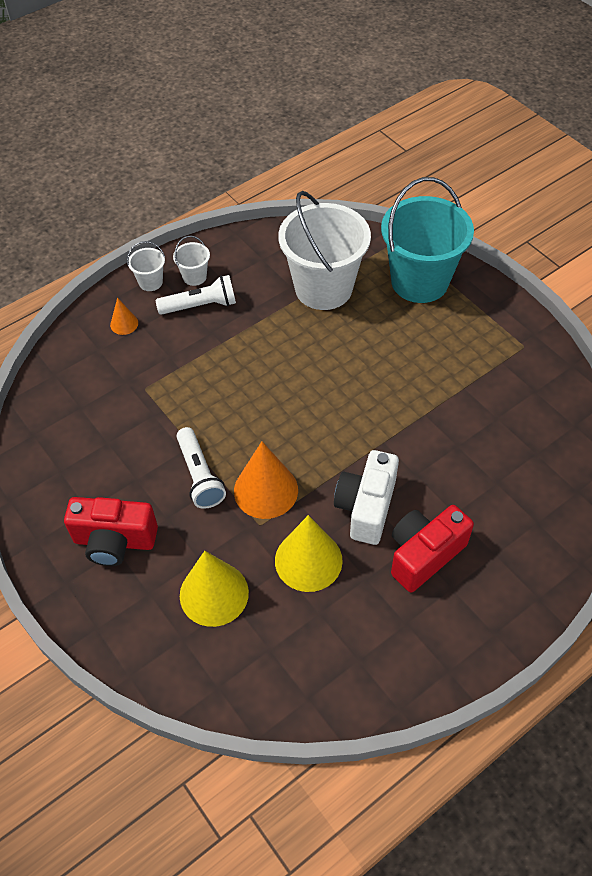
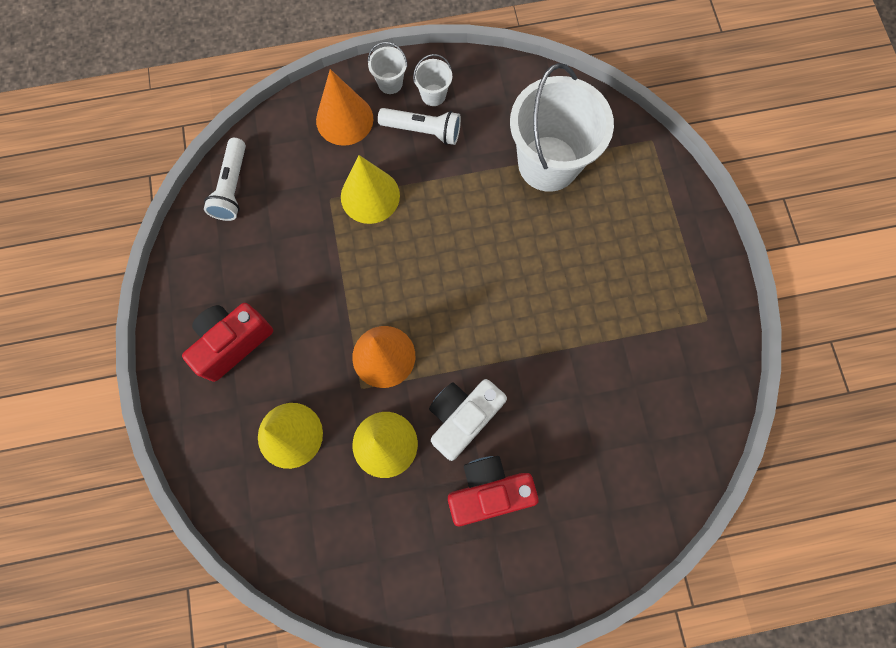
camera: 25 degrees right, 20 degrees up
(114, 541) = (233, 342): red camera -> red camera turned 105 degrees clockwise
(124, 324) = (344, 119): orange cone -> orange cone, size x2.02
(181, 372) = (370, 196): none -> yellow cone
(200, 475) = (334, 313): white flashlight -> white flashlight (232, 187)
(419, 281) = (646, 198): turquoise bucket -> none

